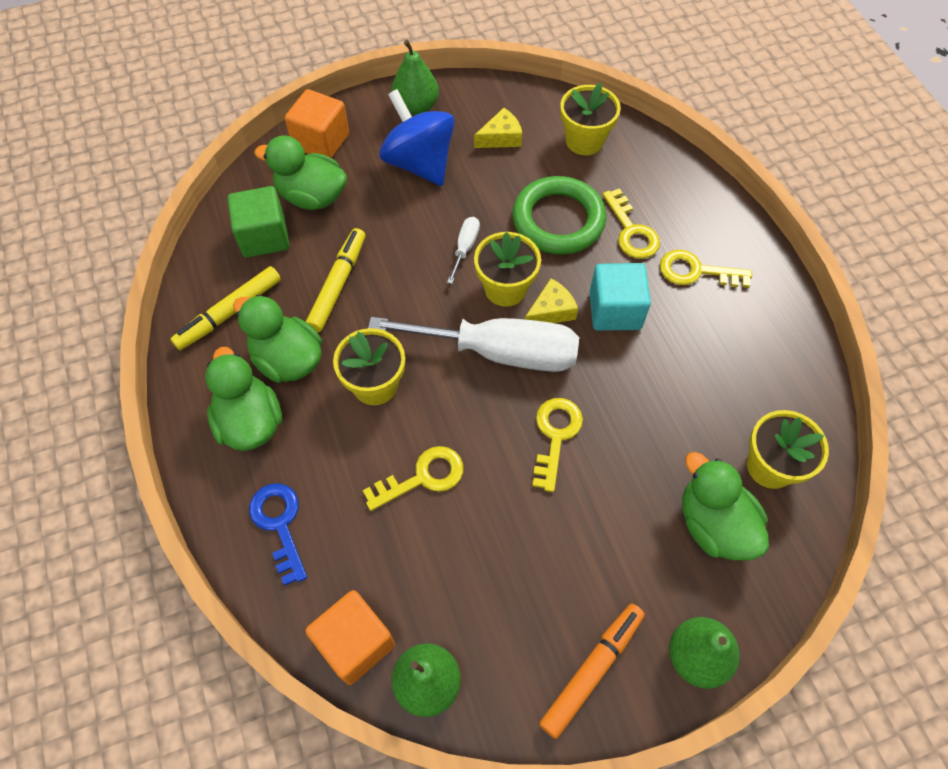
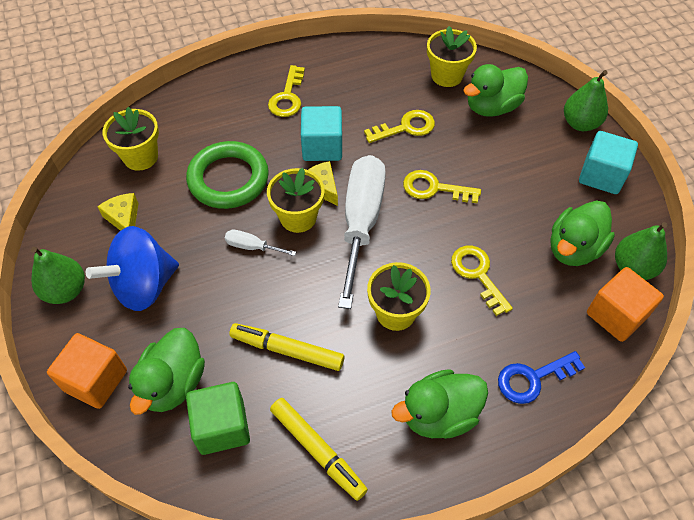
camera: 90 degrees left, 5 degrees down
(288, 359) = (371, 388): green duck -> green duck (574, 248)
(592, 670) = (601, 175): orange marker -> turquoise cube
(631, 231) = (245, 132): yellow key -> yellow key (405, 128)

